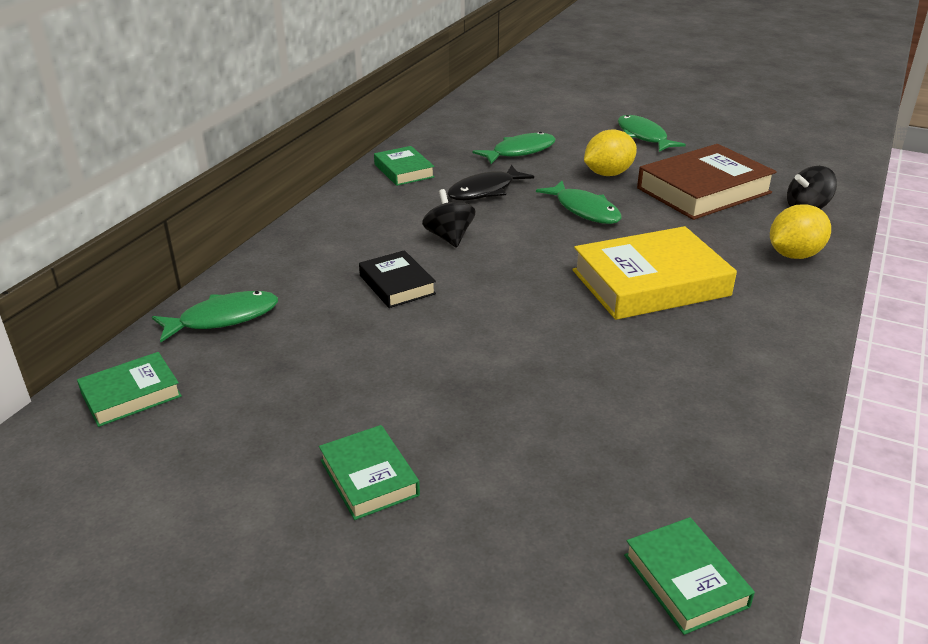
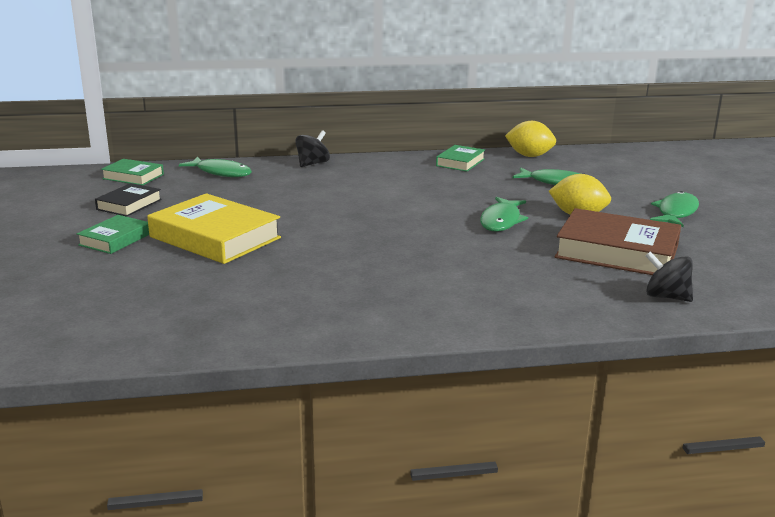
camera: 55 degrees right, 10 degrees down
(397, 284) = (312, 197): black book -> black book (129, 204)
(449, 237) = (391, 195): black spinning top -> black spinning top (312, 164)
(485, 191) = (474, 188): black fish -> none
(650, 283) = (426, 262): yellow book -> yellow book (215, 237)
(685, 580) = (93, 336): green book -> none
(794, 255) = (562, 305): yellow lemon -> yellow lemon (529, 156)

